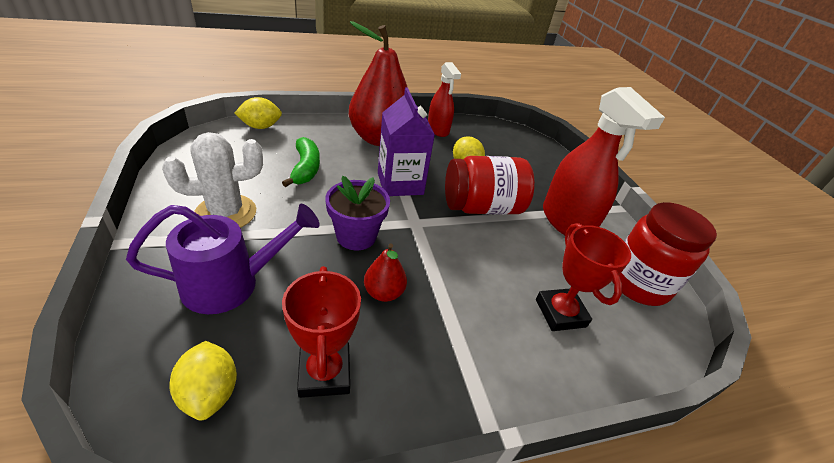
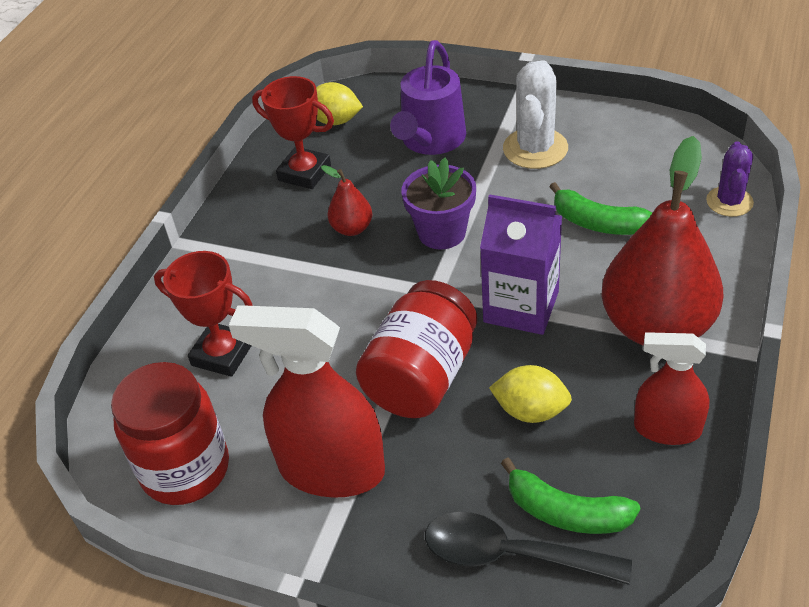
camera: 135 degrees right, 5 degrees up
(260, 127) = (729, 202): yellow lemon -> purple cactus
(503, 147) = (566, 512): none -> green banana
(536, 157) = (510, 554): none -> black spoon

